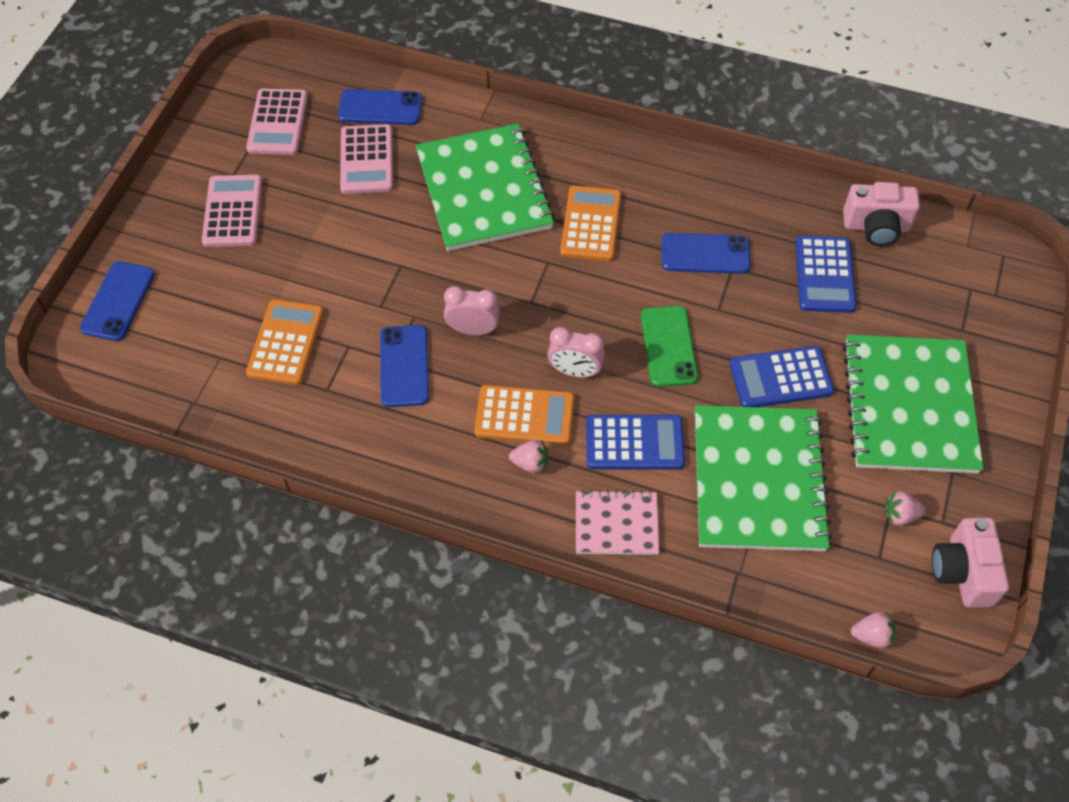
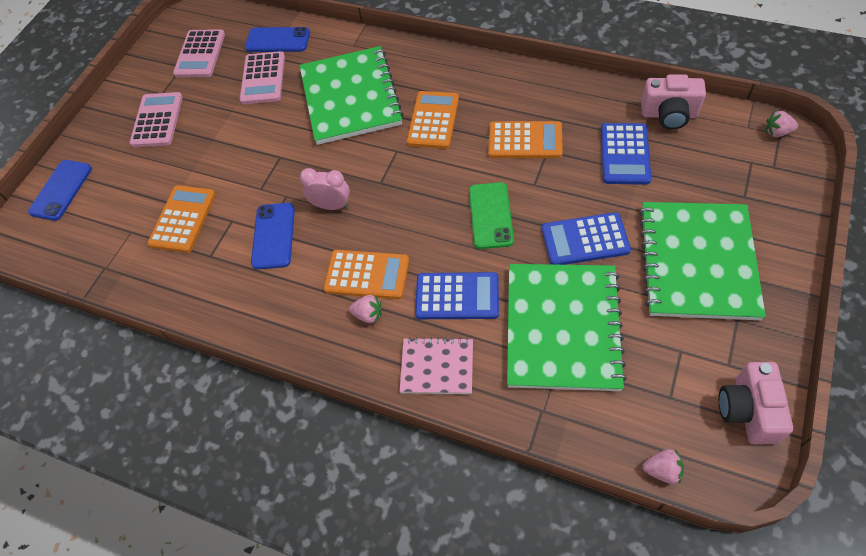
camera: 10 degrees right, 0 degrees up
(575, 371) = (411, 237): pink clock -> none
(705, 254) = (525, 141): blue phone -> orange calculator
(900, 515) = (689, 358): pink strawberry -> pink strawberry (777, 132)

